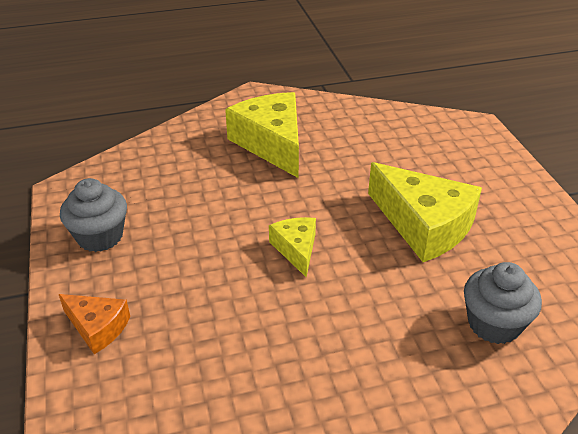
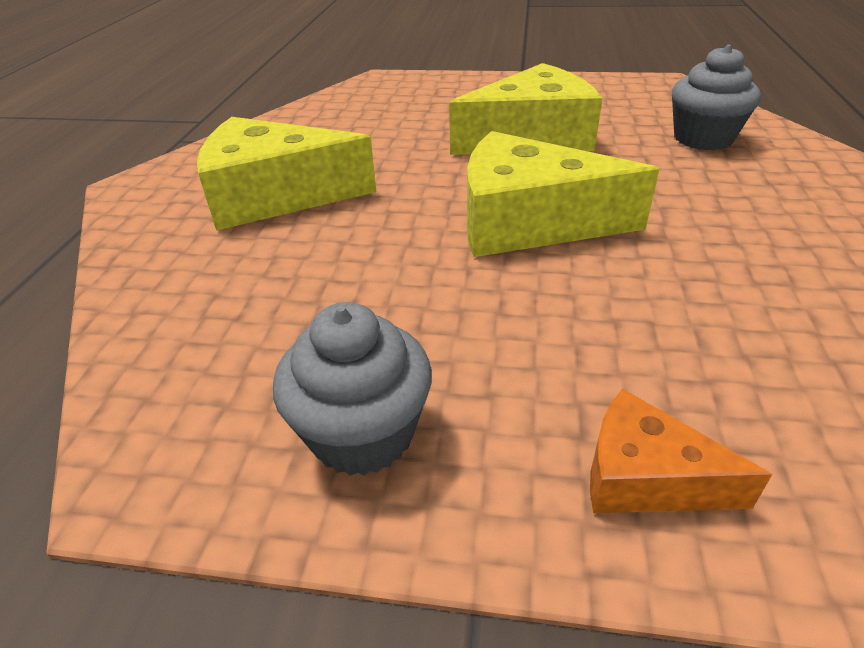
camera: 65 degrees left, 0 degrees up
(97, 327) = (645, 477): orange cheese -> orange cheese turned 120 degrees counterclockwise
(296, 249) = (528, 222): yellow cheese -> yellow cheese, size x1.88

